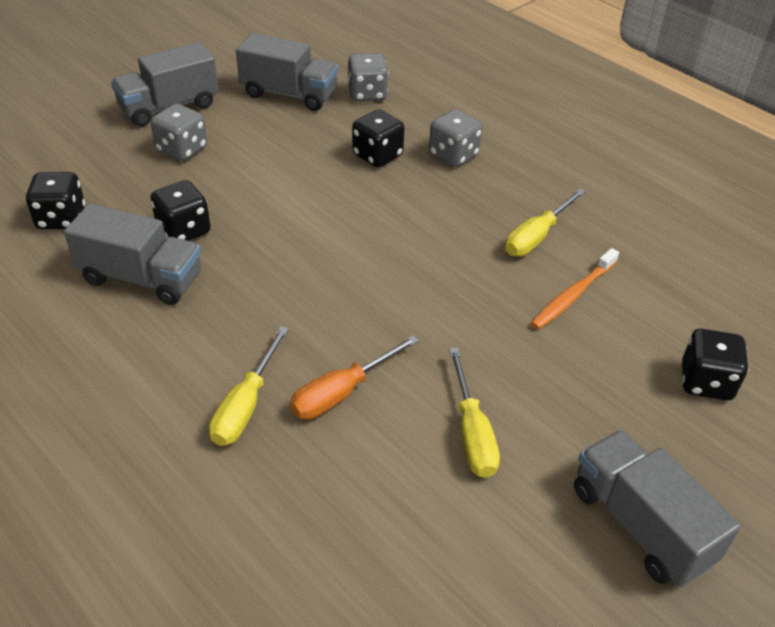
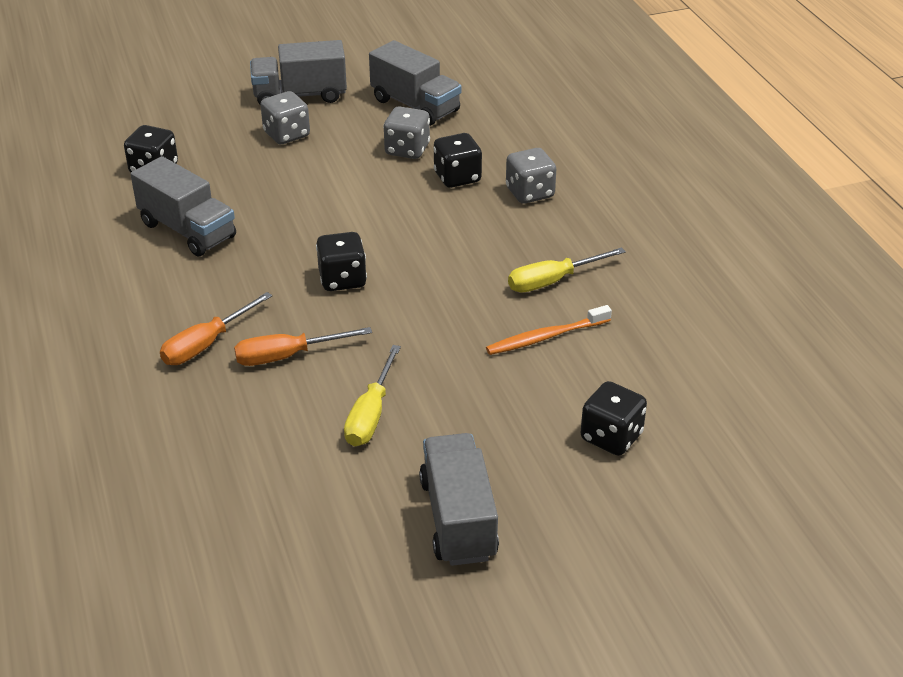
camera: 25 degrees right, 5 degrees down
(184, 230) = (245, 201): black dice -> black dice (342, 279)
(246, 405) = (206, 344): yellow screwdriver -> orange screwdriver
(367, 94) = (489, 120): grey dice -> grey dice (407, 150)

